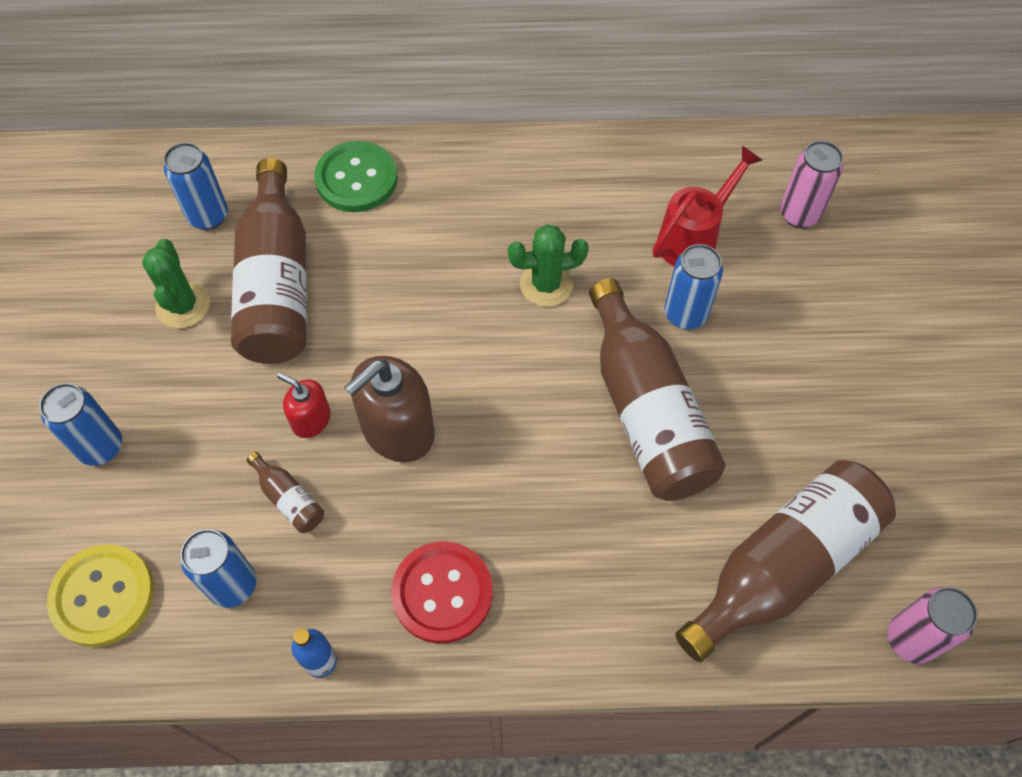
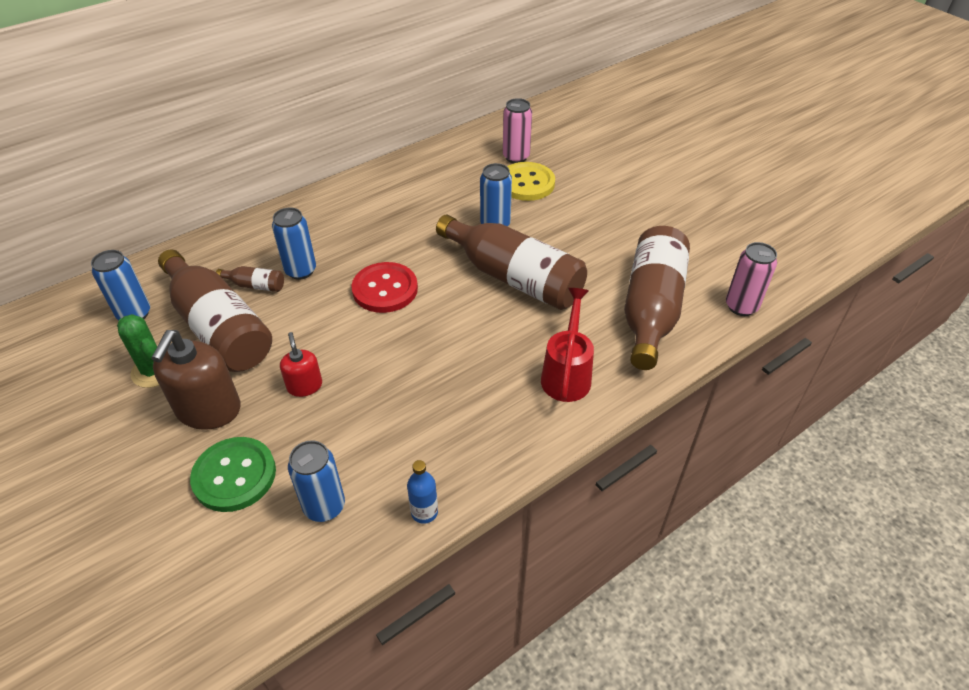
camera: 35 degrees left, 15 degrees down
(101, 447) = (151, 483): blue can -> blue can (300, 271)
(103, 596) = (226, 572): yellow button -> yellow button (526, 183)
(289, 499) = (325, 436): brown bottle -> brown bottle (255, 285)
(311, 419) = (304, 386): red soap dispenser -> red soap dispenser turned 75 degrees clockwise
(356, 179) = (231, 250): green button -> green button (234, 475)
(397, 430) = (370, 362): brown soap dispenser -> brown soap dispenser (208, 410)
(442, 593) = (473, 429): red button -> red button (385, 289)
(546, 284) = (402, 247): green cactus -> none
(694, 237) = (469, 190): red watering can -> red watering can (567, 373)

